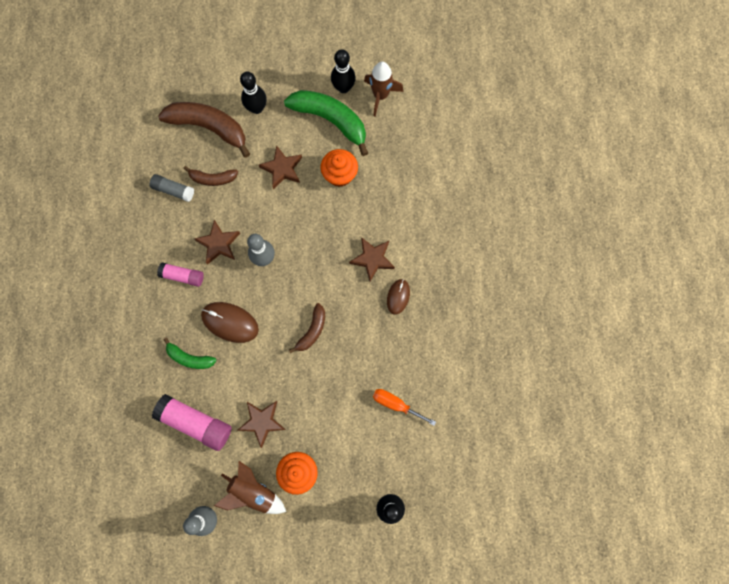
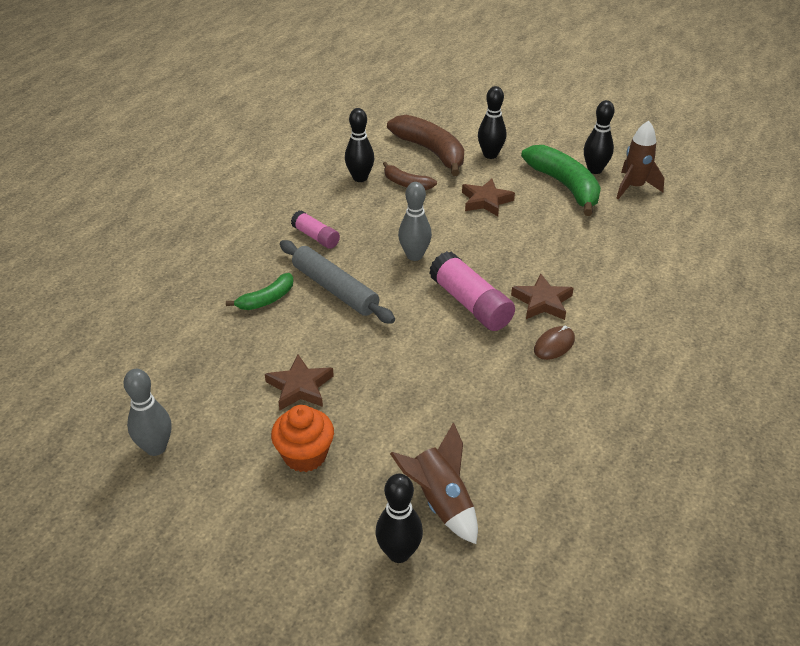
camera: 30 degrees right, 35 degrees down
(173, 190) = (360, 178): grey glue stick -> black bowling pin
(190, 358) = (267, 299): green banana -> green banana turned 90 degrees counterclockwise
(195, 423) = (223, 354): pink glue stick -> pink glue stick (470, 304)
(218, 244) = (374, 228): brown star -> none
(230, 322) = (335, 289): brown mouse -> grey rolling pin
(253, 492) = (232, 448): brown rocket -> brown rocket (440, 502)
(312, 330) = (424, 332): brown banana -> none
(340, 175) = (548, 226): orange cupcake -> none
(396, 404) = (484, 444): orange screwdriver -> none

